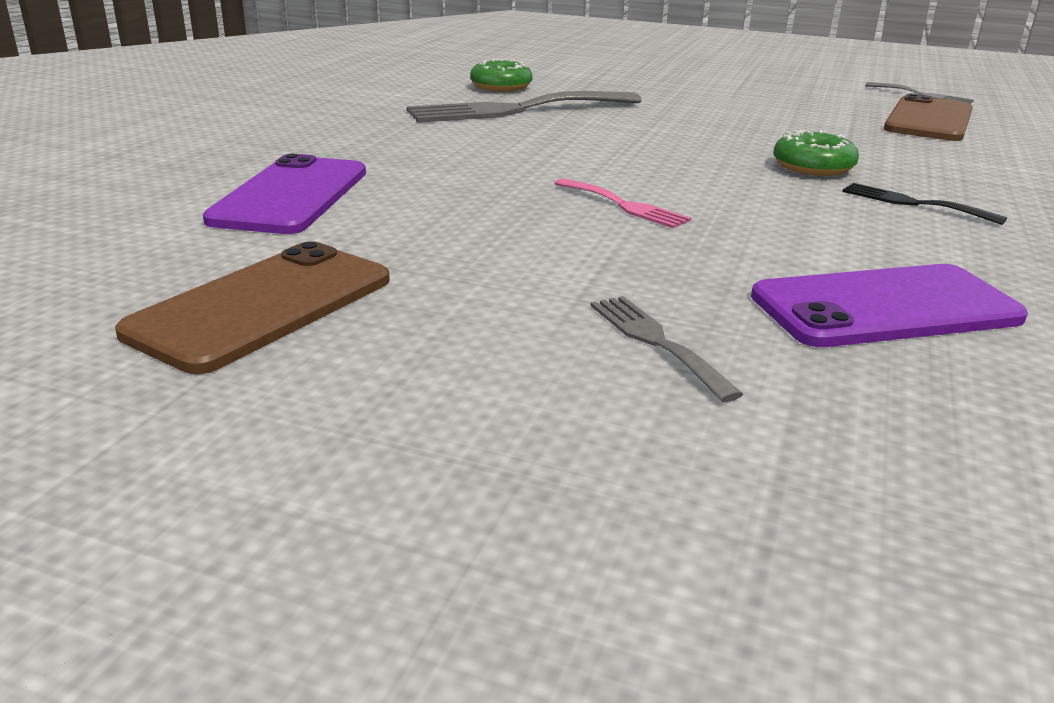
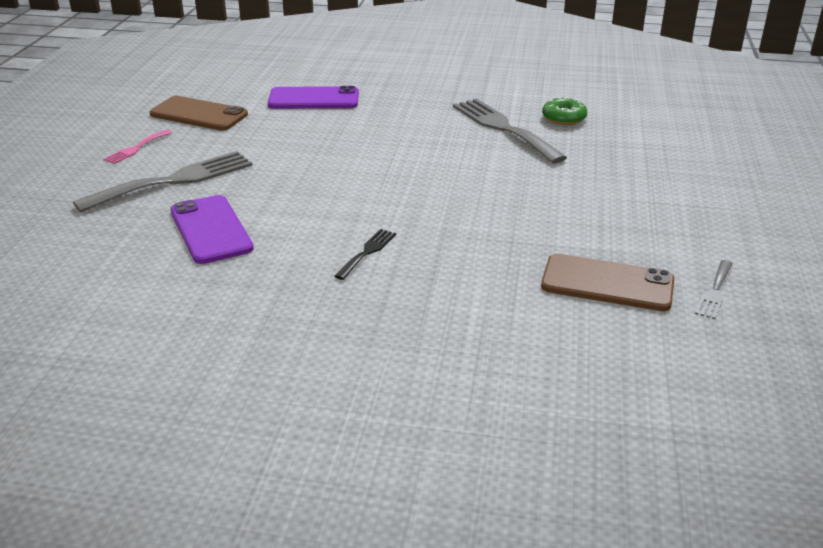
camera: 80 degrees right, 5 degrees up
(624, 205) = (329, 168): pink fork -> pink fork (136, 148)
(656, 342) = (174, 181): grey fork -> grey fork, size x2.08
(813, 167) = (429, 223): green donut -> none

